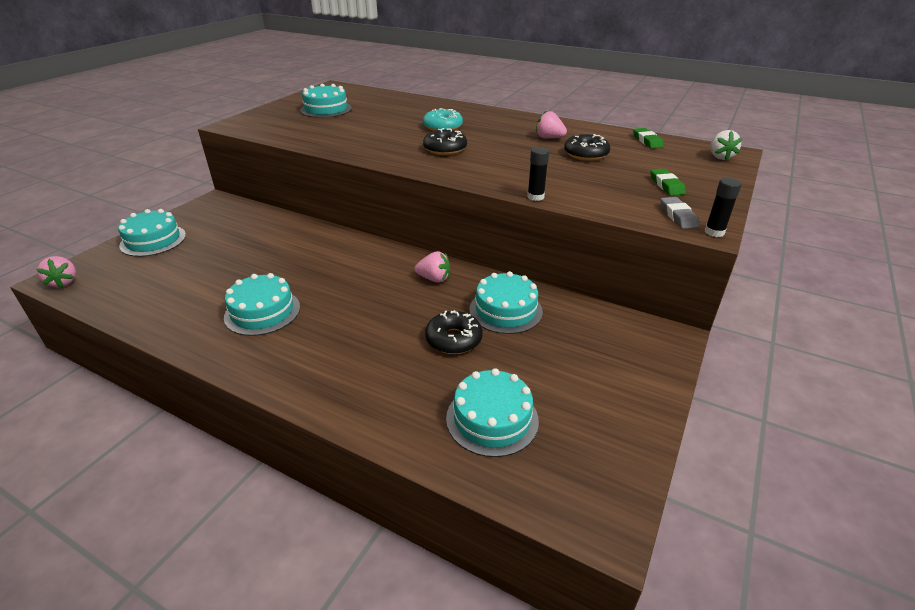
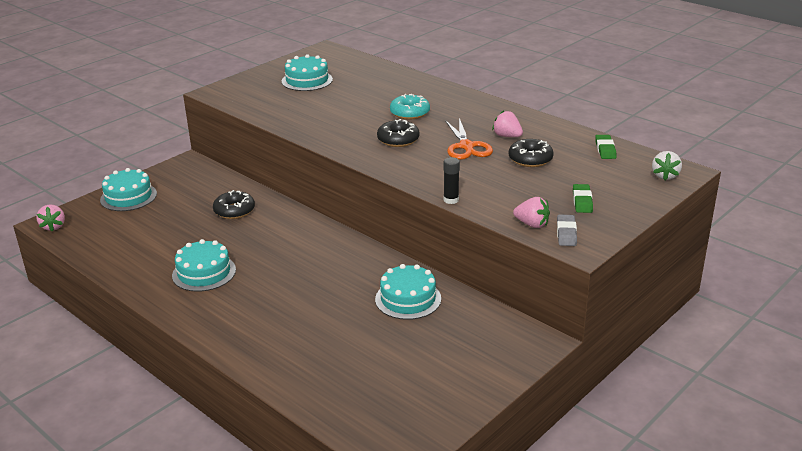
camera: 15 degrees right, 5 degrees down
(434, 279) = (358, 263): pink strawberry -> pink strawberry (532, 224)
(453, 339) = (351, 317): black donut -> black donut (234, 211)
(492, 419) = (353, 380): turquoise cake -> none
(517, 149) = (466, 147): none -> orange scissors
(714, 232) = (586, 252): black glue stick -> none

